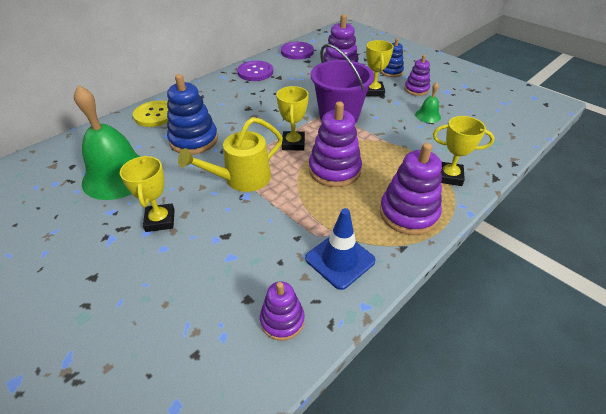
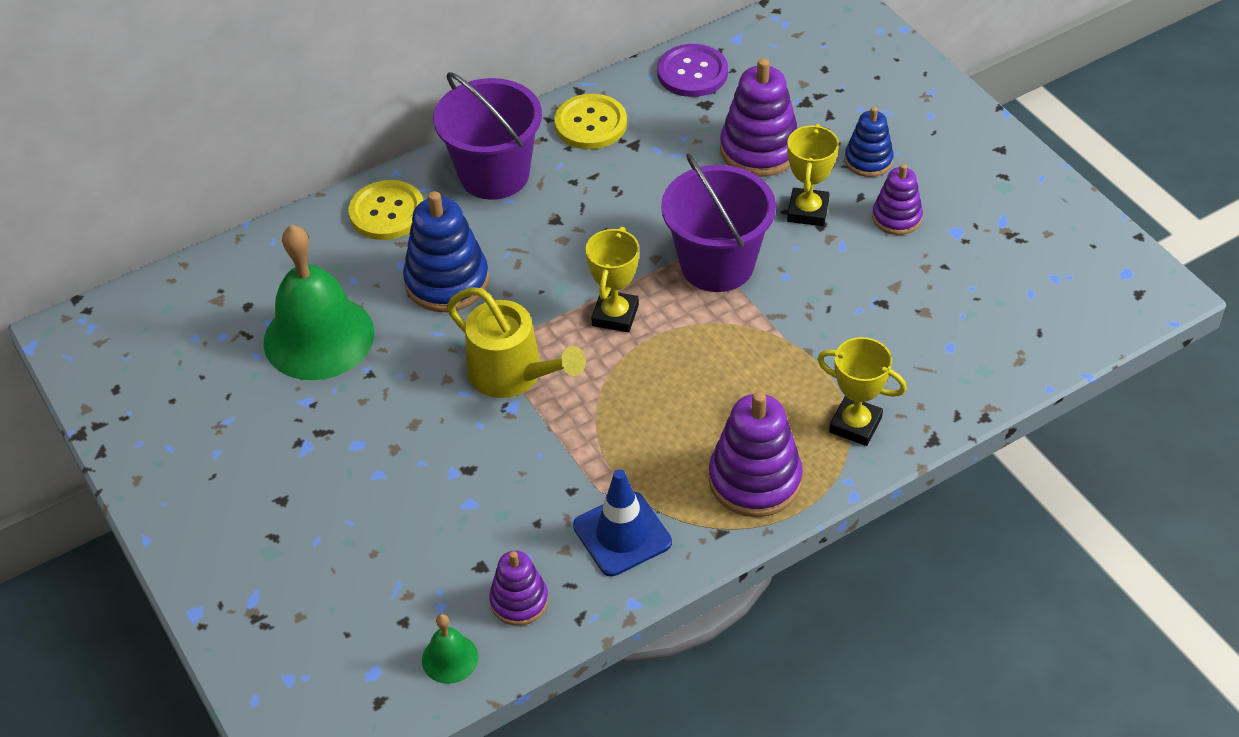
camera: 15 degrees right, 5 degrees up
(160, 220) = (377, 428): yellow trophy -> none
(211, 94) = (494, 174): none -> purple bucket
(242, 179) = (512, 374): yellow watering can -> yellow watering can turned 120 degrees counterclockwise
(255, 72) = (590, 124): purple button -> yellow button
(334, 170) = (667, 381): purple stacking toy -> none
(428, 115) = (885, 288): green bell -> green bell (450, 658)

